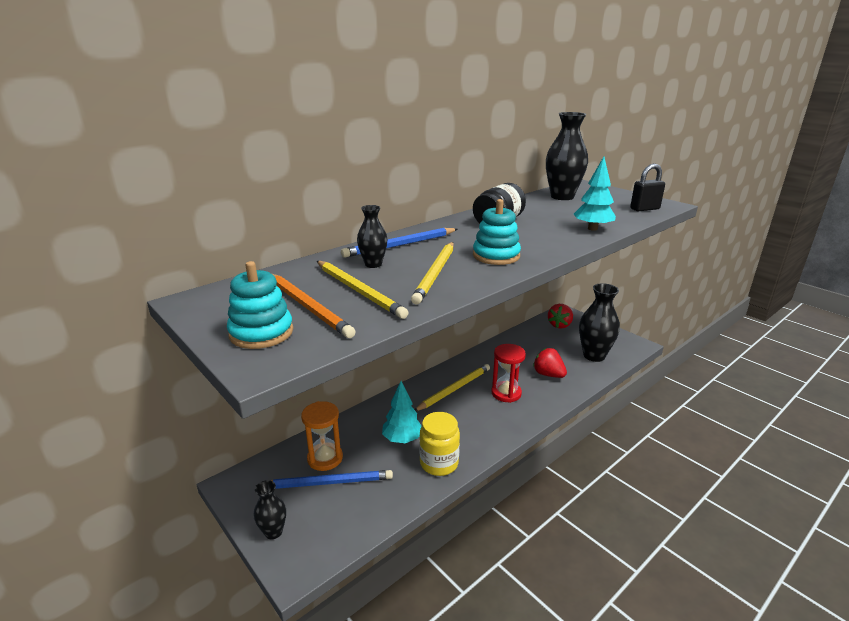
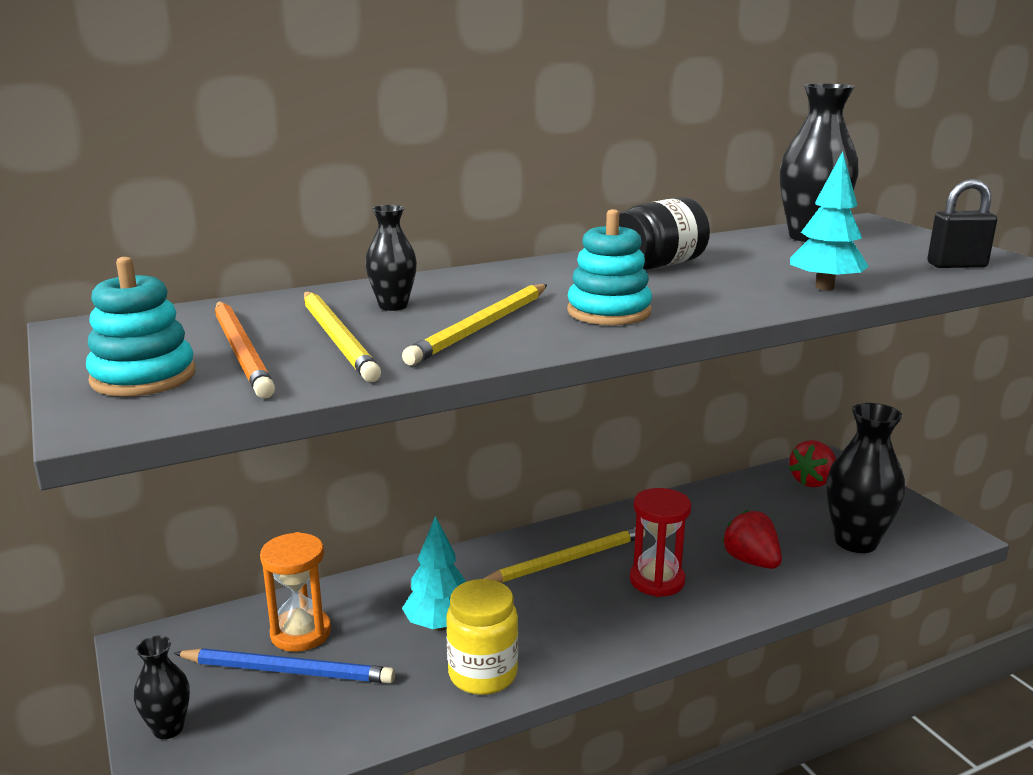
camera: 15 degrees right, 5 degrees down
(400, 245) = (460, 284): blue pencil -> none

